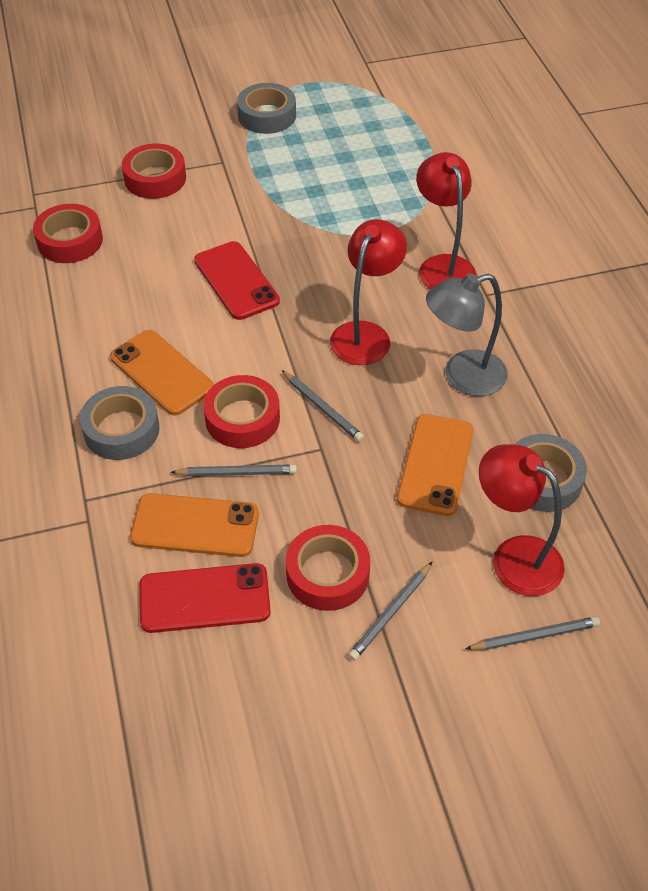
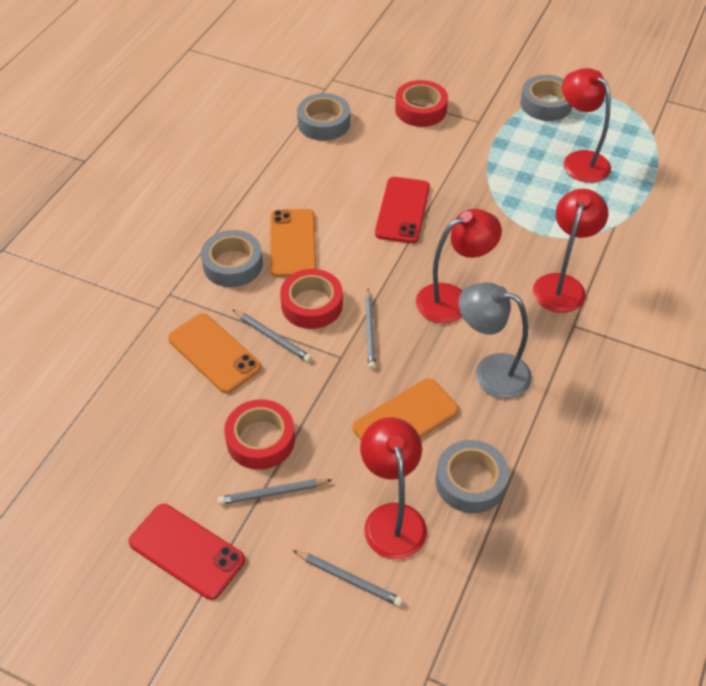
camera: 40 degrees right, 0 degrees up
(70, 241) = (324, 123): red tape -> grey tape
(204, 598) = (174, 401): red phone -> red phone (187, 551)
(347, 151) = (579, 161): none -> red lamp

